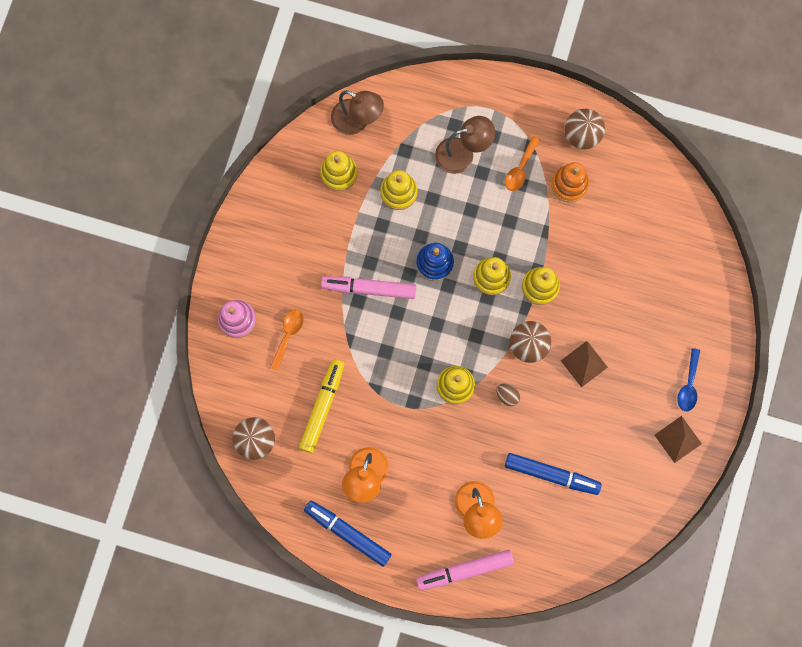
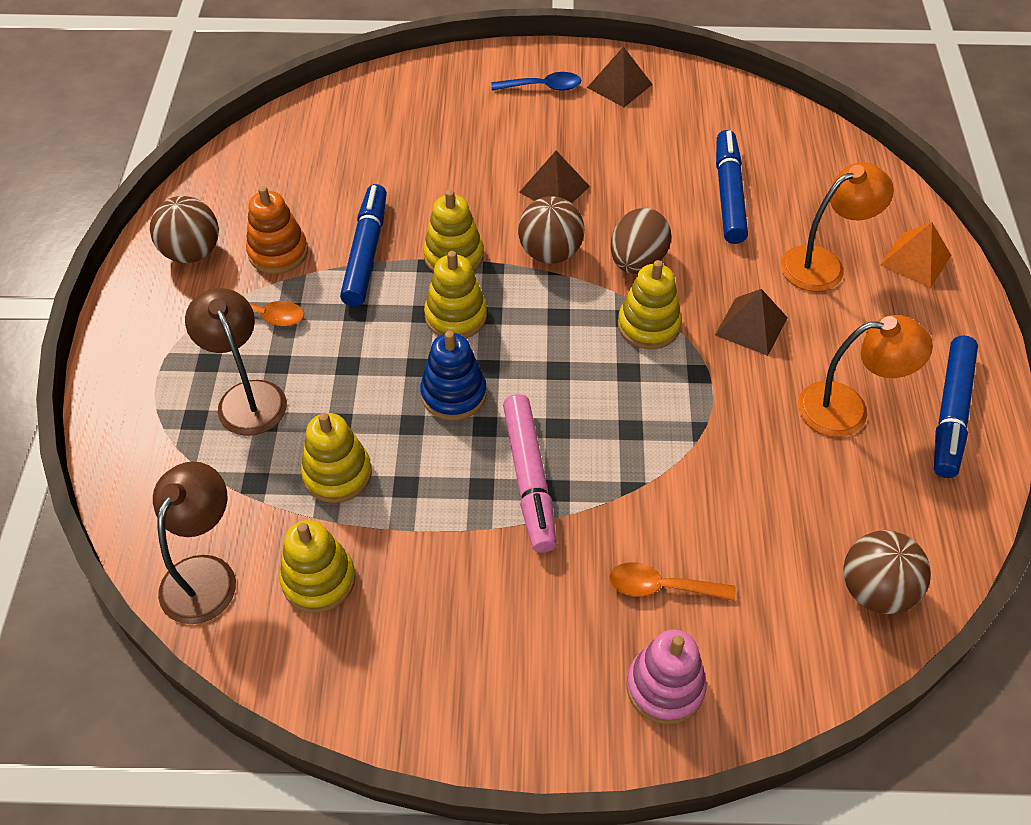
camera: 105 degrees left, 25 degrees down
(322, 407) = (766, 499): yellow marker -> none
(439, 445) = (751, 326): none -> brown pyramid
(464, 570) = (915, 260): pink marker -> orange pyramid
(507, 395) = (637, 262): brown egg -> brown egg, size x1.83
(556, 236) = (366, 252): none -> blue marker

